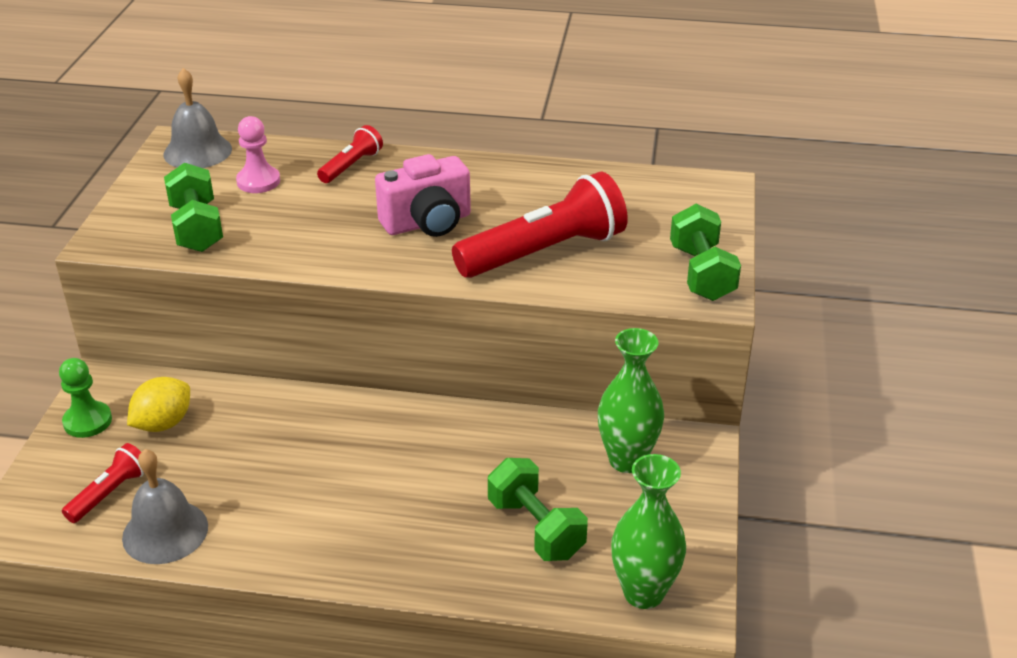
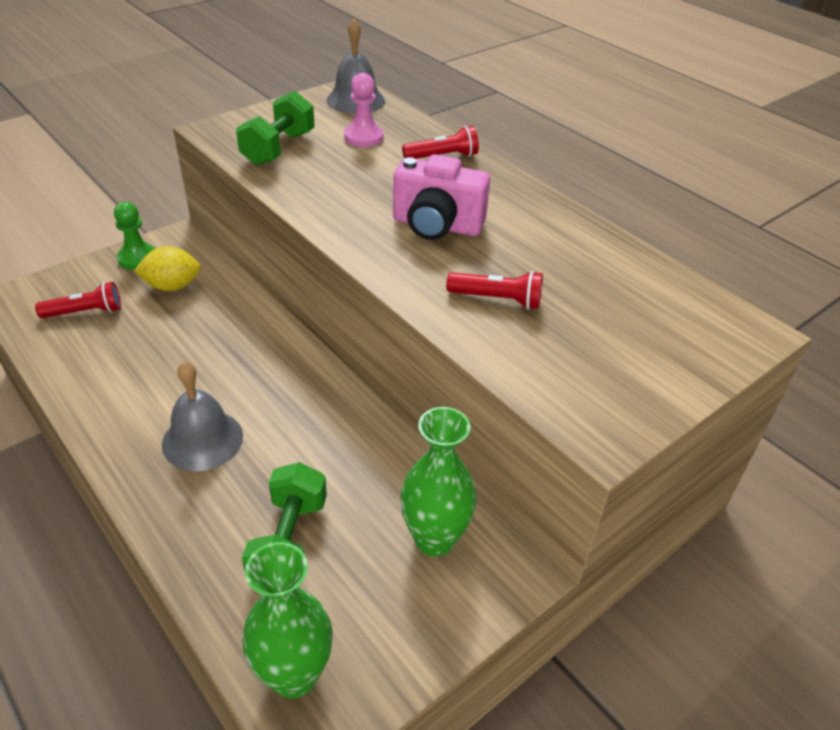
camera: 40 degrees right, 5 degrees up
(165, 532) = (75, 359): grey bell -> grey bell (202, 440)
(545, 252) = (497, 299): red flashlight -> red flashlight, size x0.50
(701, 273) = (620, 403): green dumbbell -> none

